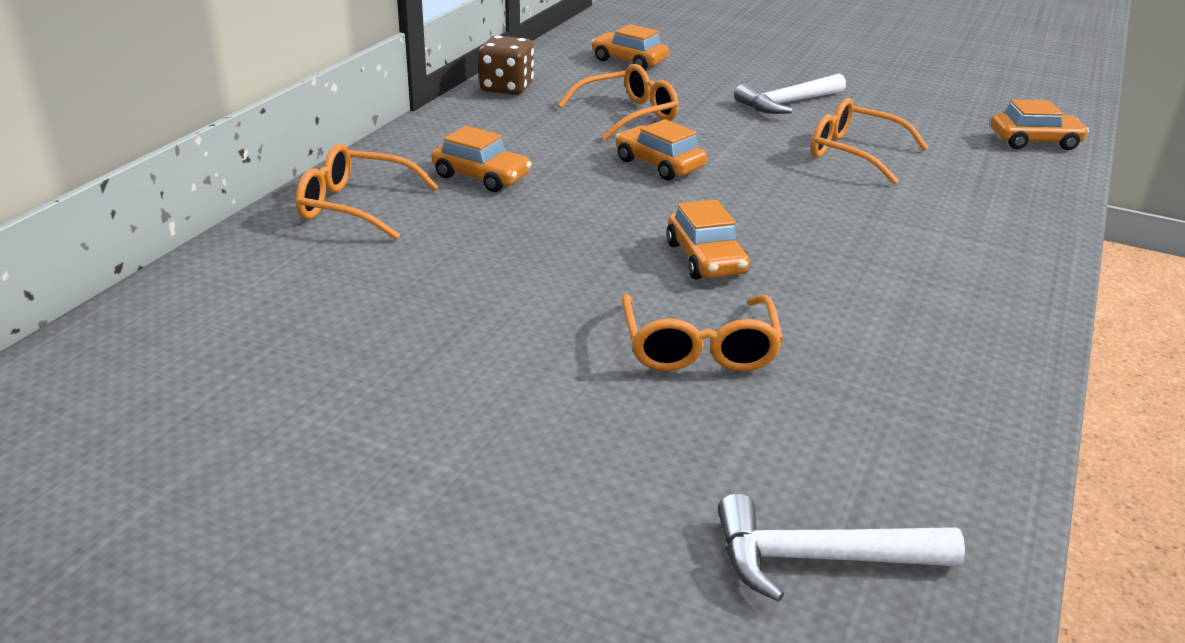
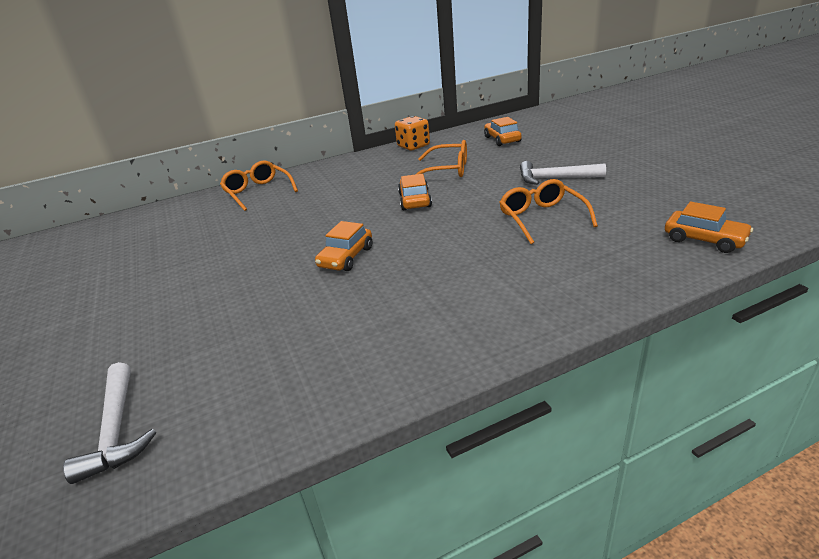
camera: 45 degrees right, 0 degrees up
(481, 176) = (325, 189): orange car -> none
(506, 88) = (413, 146): brown dice -> orange dice
(699, 348) = (261, 302): orange glasses -> none
(819, 558) = (116, 430): white hammer -> white hammer turned 150 degrees counterclockwise

